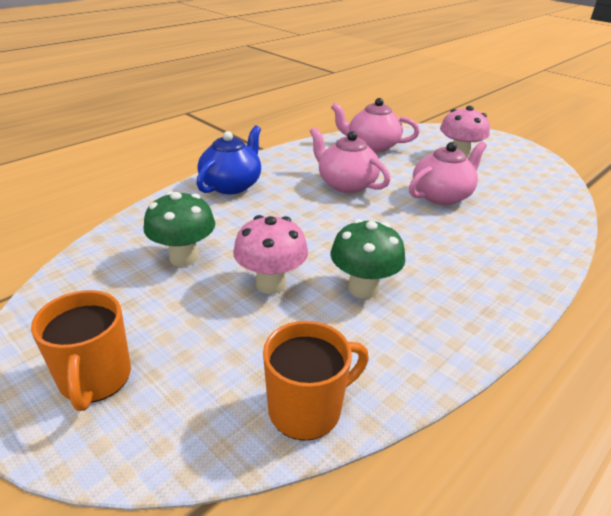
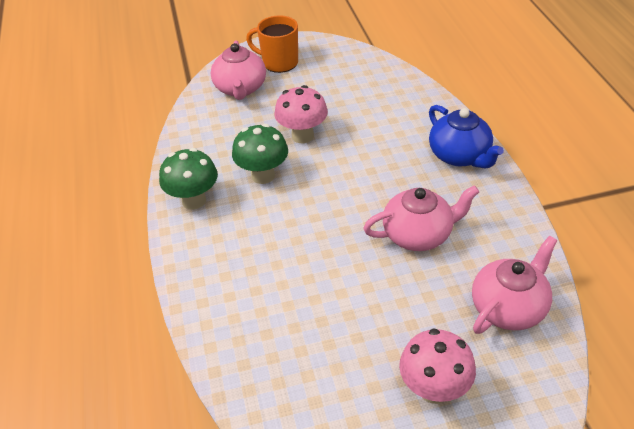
camera: 125 degrees right, 10 degrees up
(184, 257) = (361, 107): green mushroom -> green mushroom (194, 200)
(307, 409) = (200, 118): orange mug -> none
(442, 195) = (349, 301): pink teapot -> pink teapot (240, 89)

